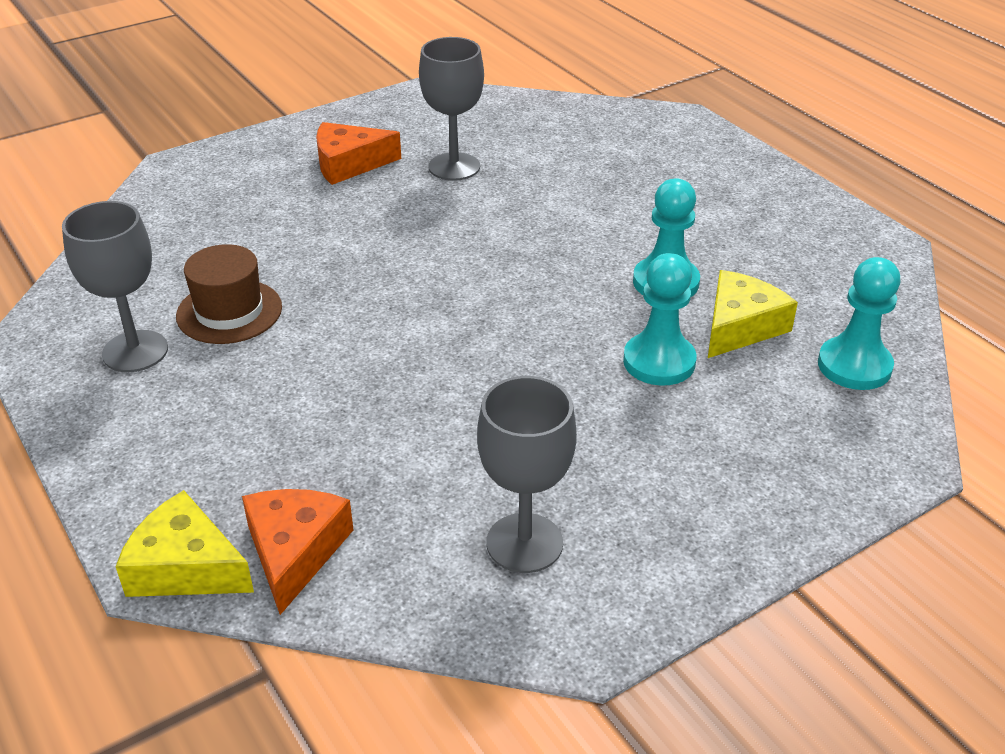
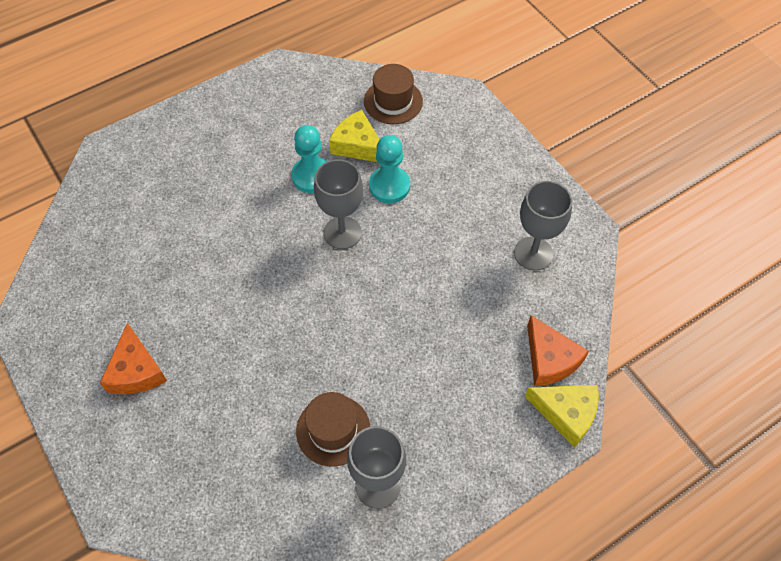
camera: 90 degrees left, 20 degrees up
(185, 567) = (566, 413): yellow cheese -> yellow cheese turned 90 degrees counterclockwise
(295, 551) = (550, 359): orange cheese -> orange cheese turned 120 degrees counterclockwise
(454, 167) = (153, 295): grey goblet -> grey goblet (342, 233)
(854, 366) = (393, 101): turquoise pawn -> brown hat

